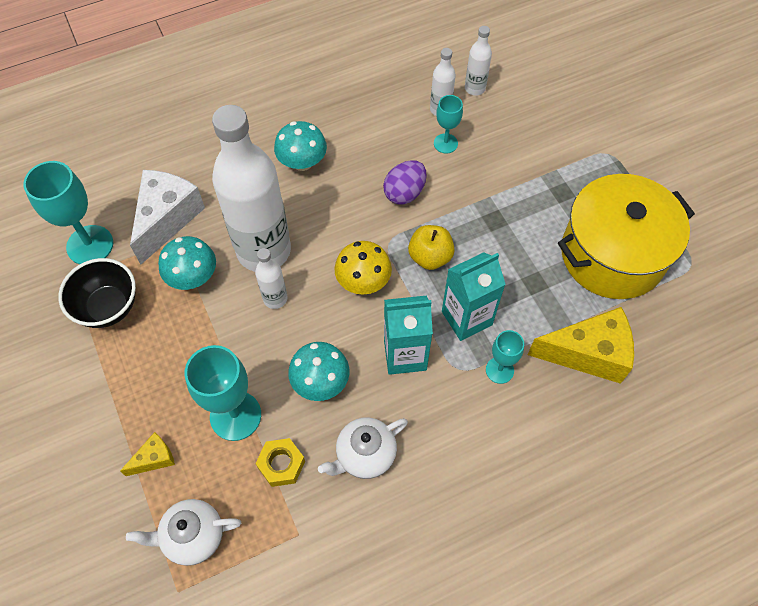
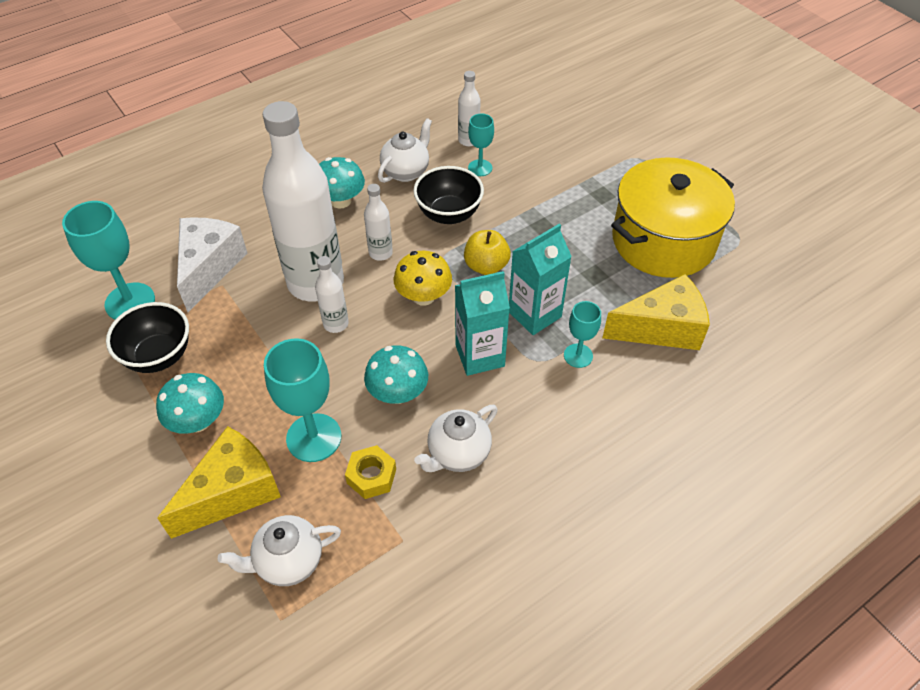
camera: 10 degrees left, 10 degrees down
(154, 459) = (232, 492): yellow cheese -> yellow cheese, size x2.07
(193, 277) = (245, 316): turquoise mushroom -> turquoise mushroom (198, 421)
(371, 137) = (406, 171): none -> white teapot
(404, 193) = (449, 214): purple egg -> black bowl
(475, 88) = (498, 119): white bottle -> white bottle (380, 253)

